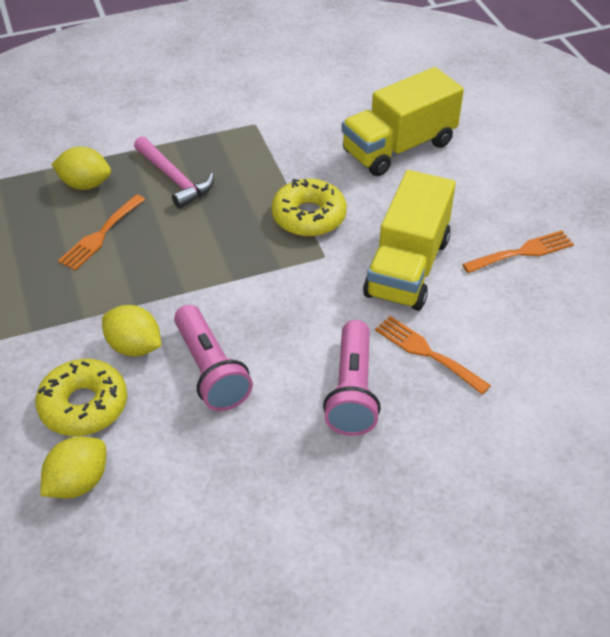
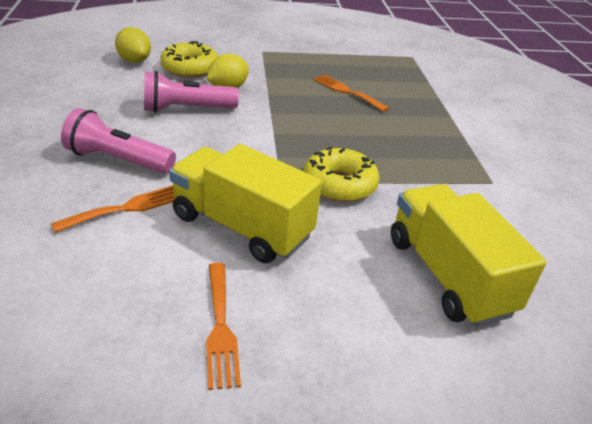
camera: 100 degrees right, 10 degrees down
(85, 184) = (407, 93): yellow lemon -> none
(174, 178) = (409, 128): pink hammer -> none

